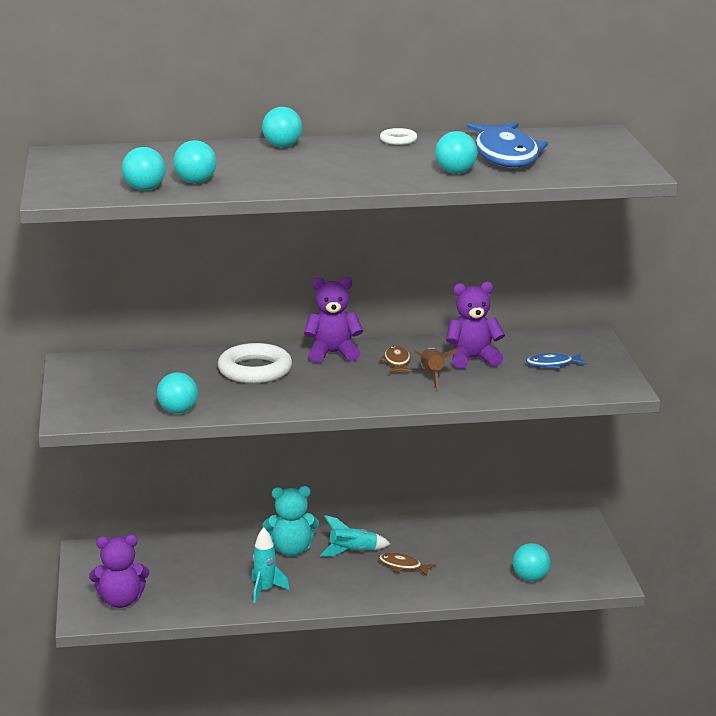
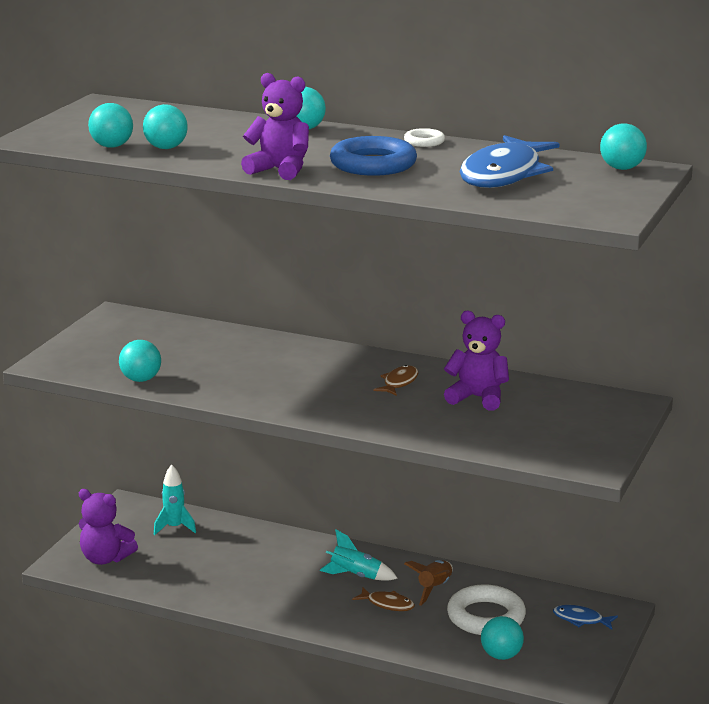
camera: 30 degrees right, 0 degrees up
(255, 370) = (258, 358): white ring -> white ring (486, 617)
(265, 591) = (237, 588): turquoise rocket -> turquoise rocket (174, 527)
(291, 550) = (301, 557): turquoise teddy bear -> none
(333, 353) = (350, 360): purple teddy bear -> purple teddy bear (280, 170)
(392, 165) = (373, 164): none -> blue ring
(402, 566) = (387, 604): brown fish -> brown fish turned 150 degrees clockwise
(432, 375) = (416, 404): brown rocket -> brown rocket (434, 588)
(455, 172) = (421, 182): turquoise ball -> turquoise ball (622, 168)
(552, 364) = (552, 423): blue fish -> blue fish (581, 620)

